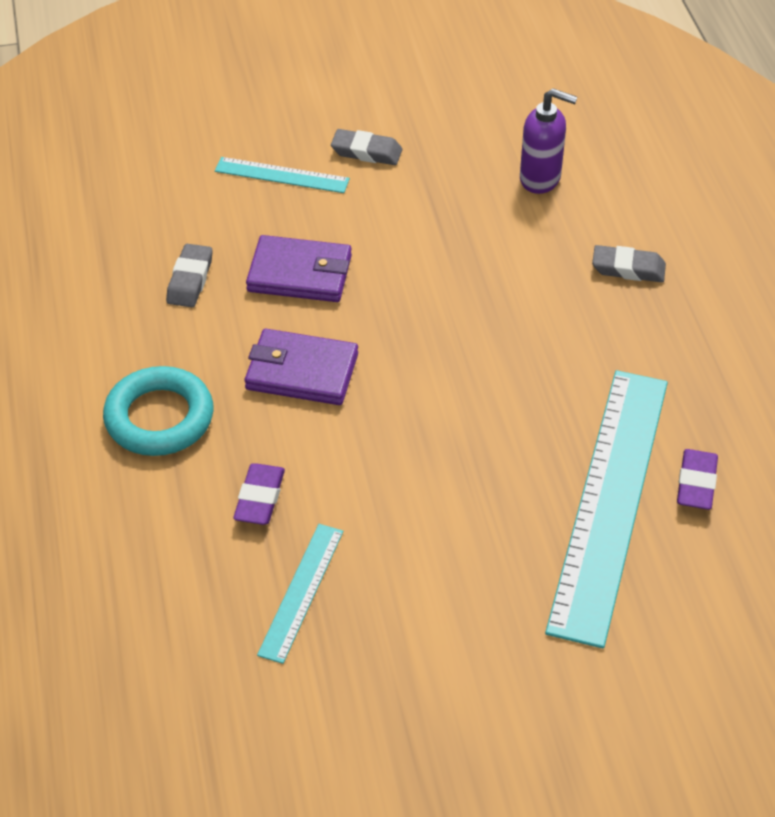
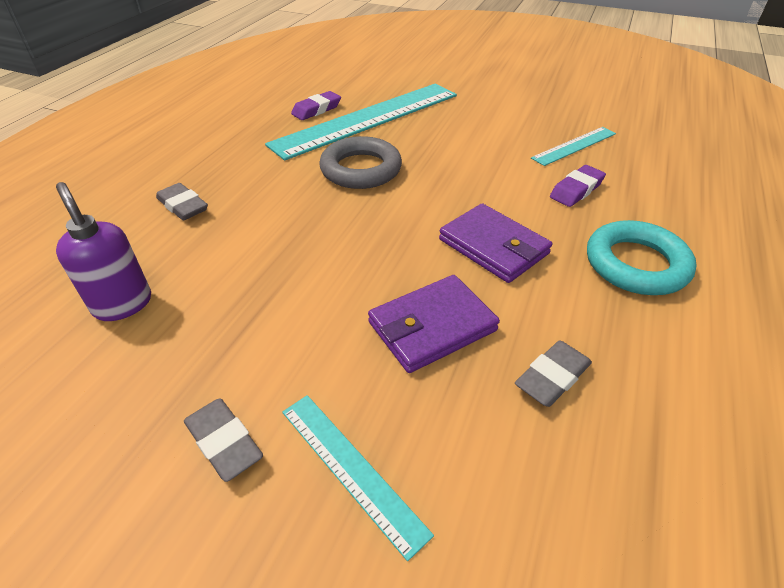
camera: 145 degrees left, 5 degrees down
(299, 273) = (432, 326): purple wallet -> purple wallet turned 75 degrees counterclockwise
(519, 404) = (361, 169): none -> grey ring

